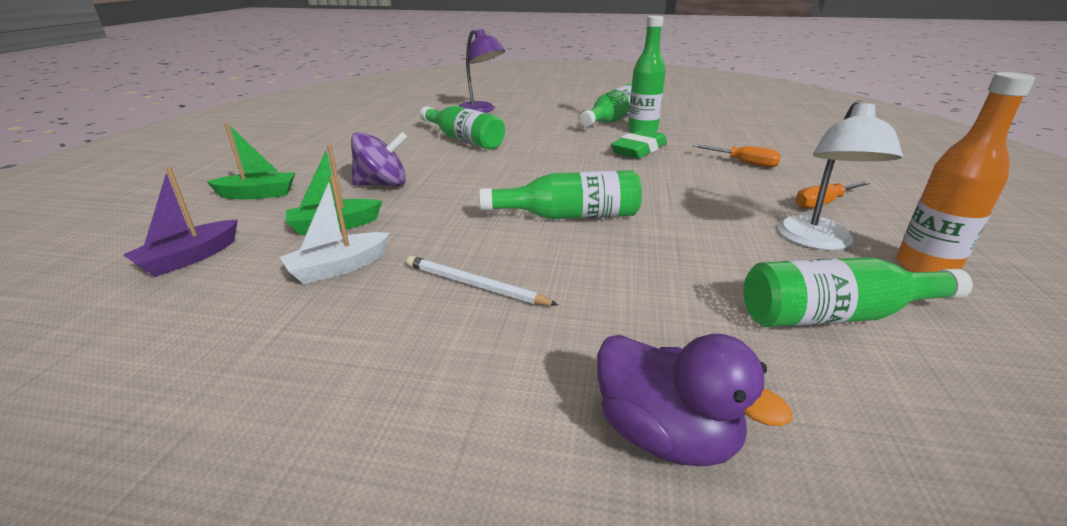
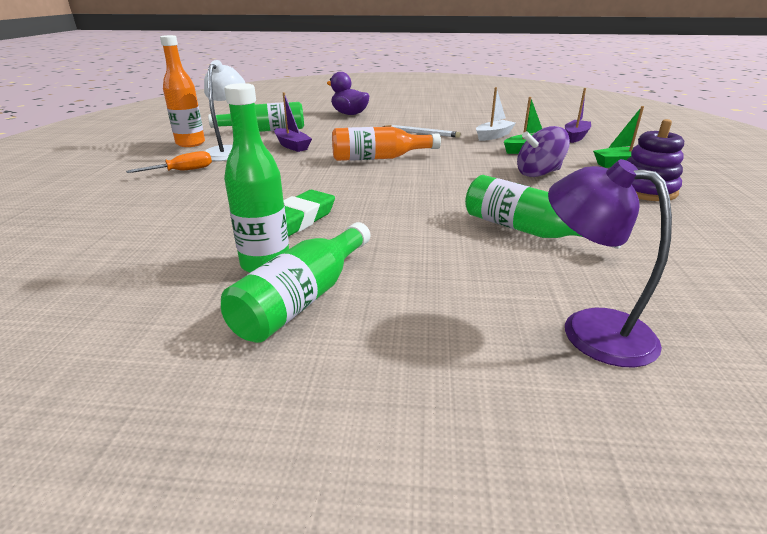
camera: 175 degrees right, 0 degrees up
(310, 163) = (645, 190): none -> purple stacking toy
(569, 216) = (379, 158): green bottle -> orange bottle
(722, 252) = (292, 146): none -> purple boat
(744, 163) = (190, 206): orange screwdriver -> none

